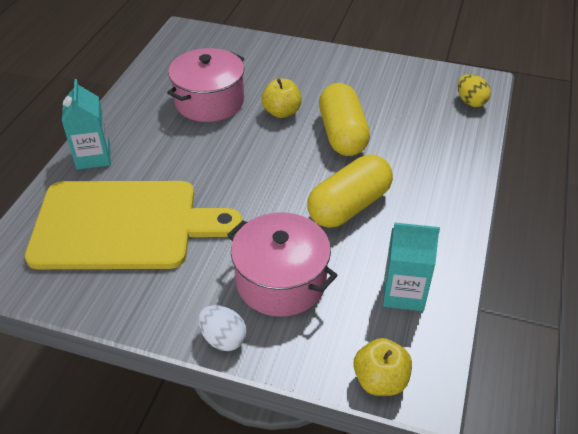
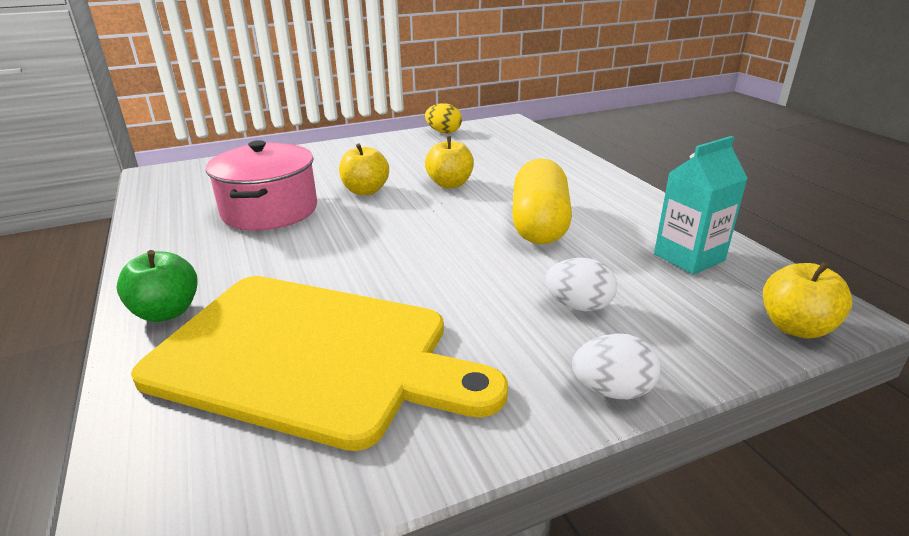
camera: 40 degrees left, 15 degrees down
(93, 157) = (167, 312): turquoise carton -> green apple
(123, 225) = (311, 355): yellow cutting board -> yellow cutting board turned 60 degrees clockwise
(281, 281) = (578, 306): pink pot -> white egg
(342, 134) = (450, 184): yellow capsule -> yellow apple
(470, 102) = (518, 134): yellow egg -> yellow egg (443, 132)

